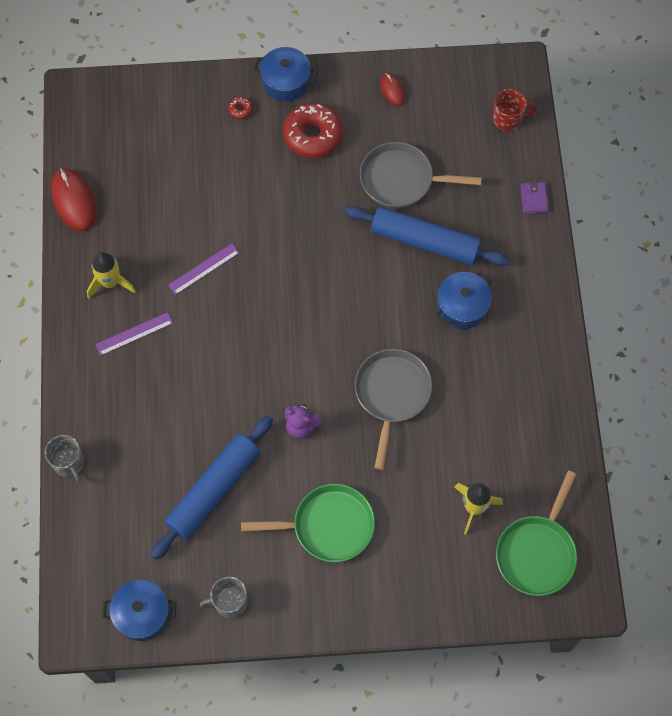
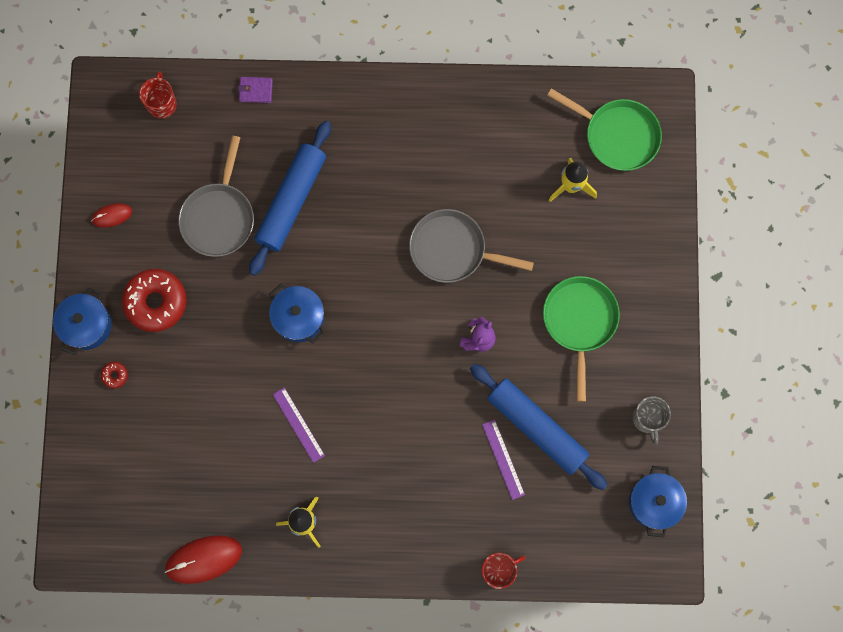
camera: 85 degrees left, 10 degrees up
(69, 463) = (498, 570): grey mug -> red mug
(134, 333) = (364, 500): purple ruler -> purple ruler (503, 459)
(462, 306) = (366, 173): blue pot -> blue pot (298, 317)

